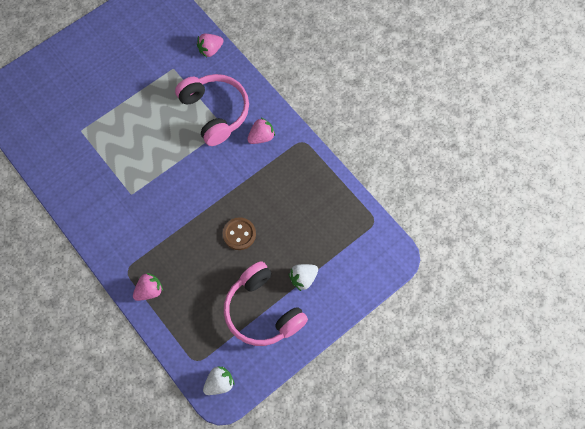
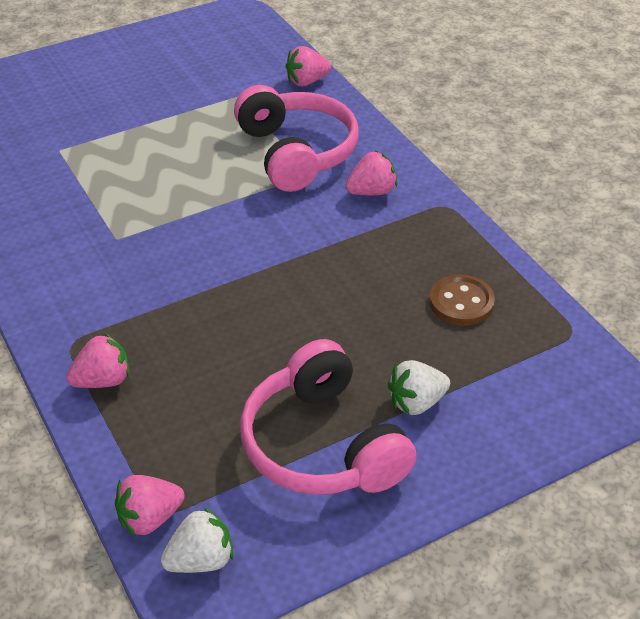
camera: 10 degrees right, 25 degrees down
(191, 365) = (150, 518): none -> pink strawberry
(239, 234) = (301, 318): brown button -> brown button (461, 302)

